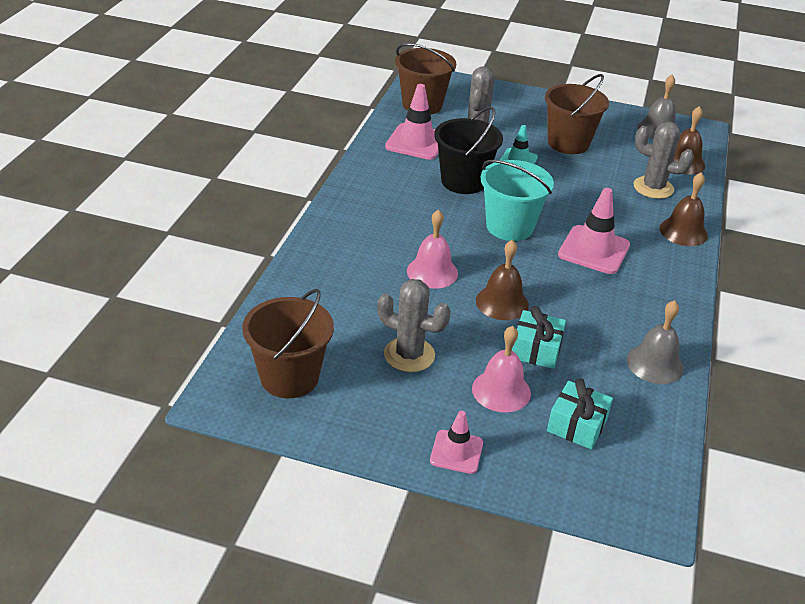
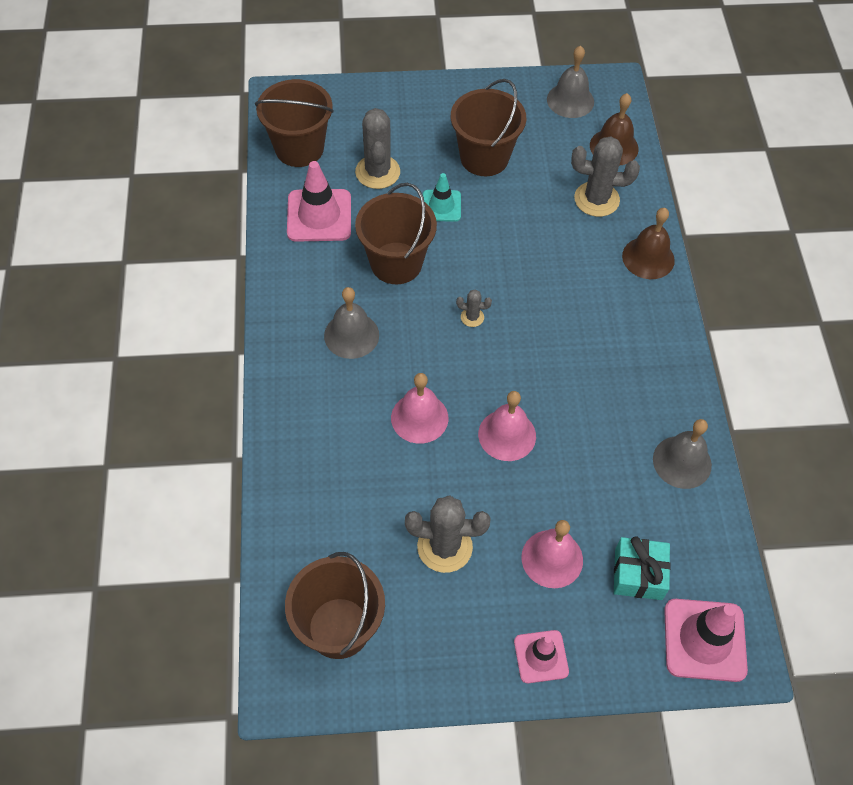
camera: 20 degrees left, 20 degrees up
(403, 211) = (351, 335): none -> grey bell
(463, 181) = (396, 263): black bucket -> brown bucket
(502, 302) = (507, 435): brown bell -> pink bell
(509, 227) = (472, 317): turquoise bucket -> grey cactus
(536, 350) = (564, 488): turquoise gift -> none
(594, 250) = (569, 320): pink traffic cone -> pink traffic cone (704, 640)

